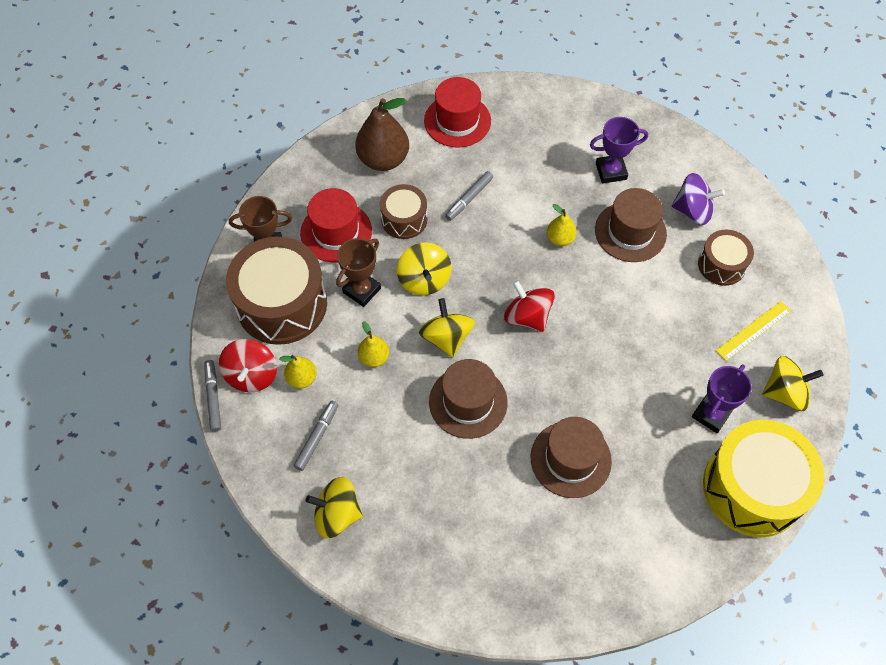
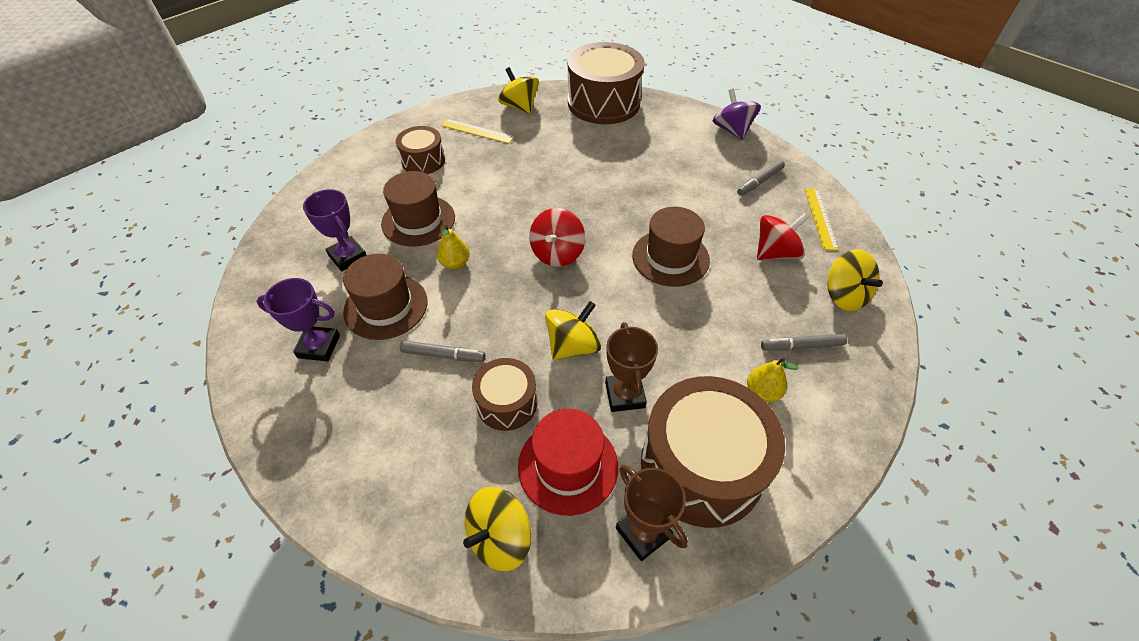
camera: 120 degrees left, 10 degrees down
(213, 397) = (858, 464): grey marker -> grey marker (760, 182)
(252, 375) = (801, 442): red spinning top -> red spinning top (775, 253)
(362, 290) = (625, 395): brown trophy -> brown trophy turned 75 degrees clockwise
(374, 358) = (689, 344): yellow pear -> none
(383, 159) = (426, 474): brown pear -> none
(434, 578) = (820, 218): none -> yellow ruler
(446, 338) = (622, 299): yellow spinning top -> yellow spinning top (500, 538)
(457, 121) = (323, 422): red hat -> none
(570, 459) = (662, 184): brown hat -> brown hat (386, 306)
(692, 211) = (372, 191): purple spinning top -> purple spinning top (732, 130)
(711, 414) = (564, 132): purple trophy -> purple trophy (319, 346)
(753, 488) = (603, 103): yellow drum -> brown drum

